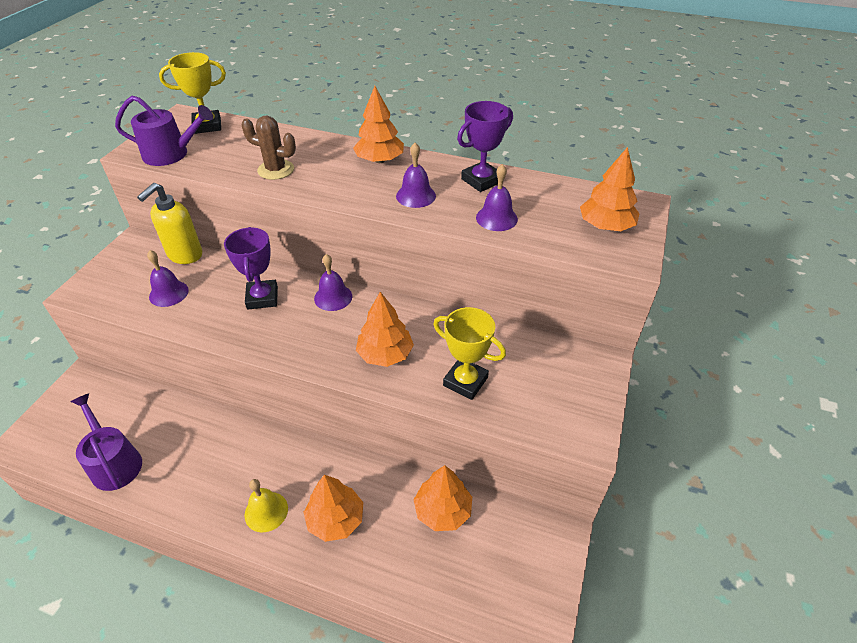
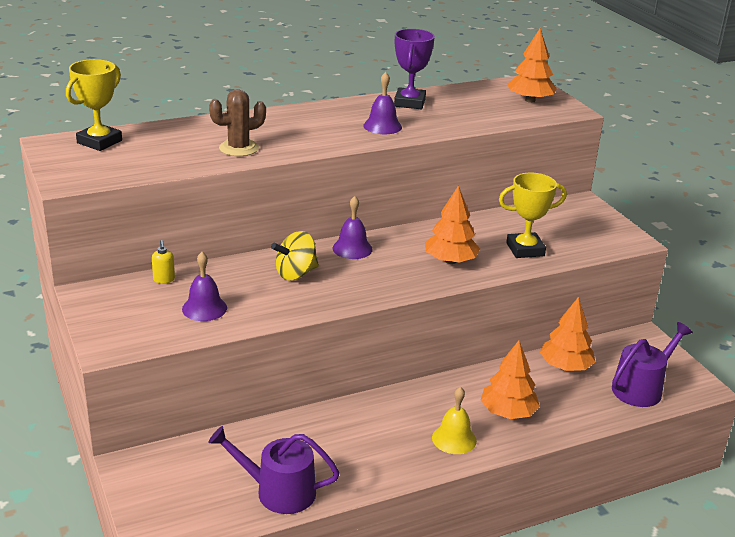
camera: 45 degrees left, 15 degrees down
(171, 154) = (112, 171): purple watering can -> purple watering can (641, 388)
(184, 255) = (164, 280): yellow soap dispenser -> yellow soap dispenser, size x0.45
(262, 298) = (295, 274): purple trophy -> yellow spinning top
(379, 160) = (311, 115): orange tree -> none
(496, 218) = (460, 119): purple bell -> none

